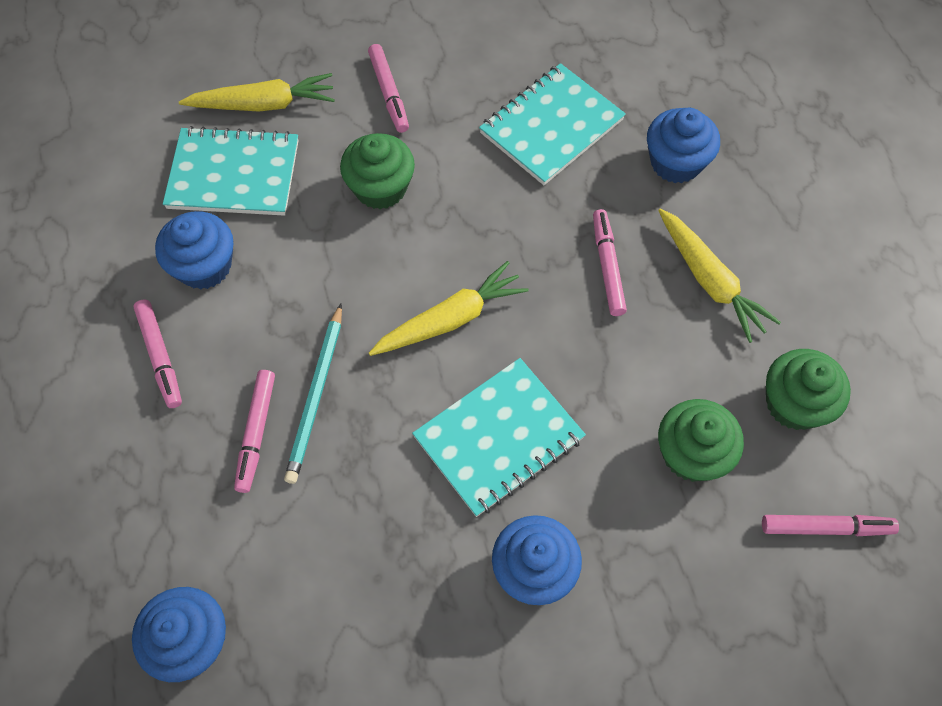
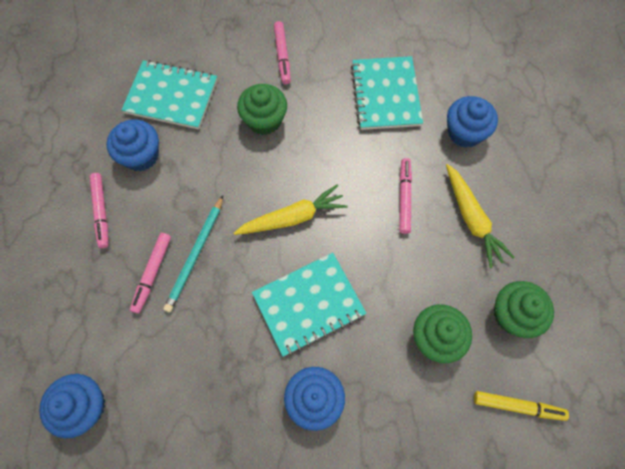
camera: 10 degrees right, 5 degrees up
(264, 104) = (200, 51): yellow carrot -> none
(551, 126) = (385, 95): turquoise notebook -> turquoise notebook turned 60 degrees counterclockwise
(825, 527) = (517, 406): pink marker -> yellow marker

